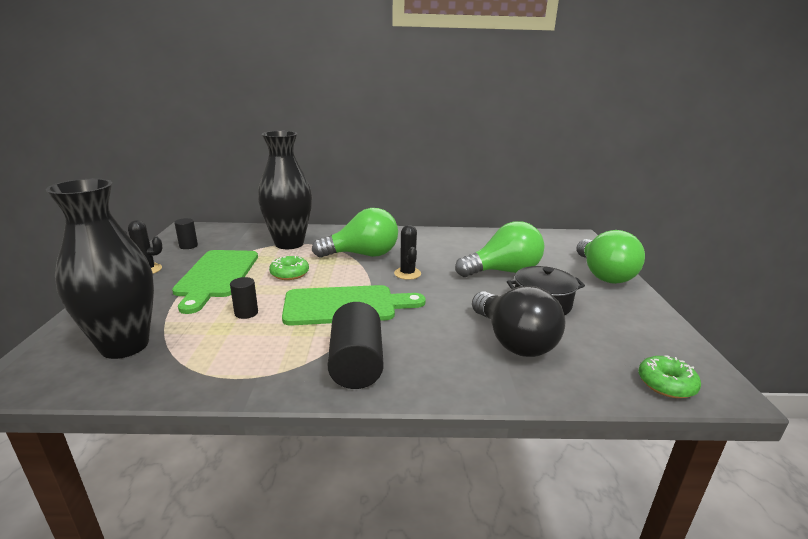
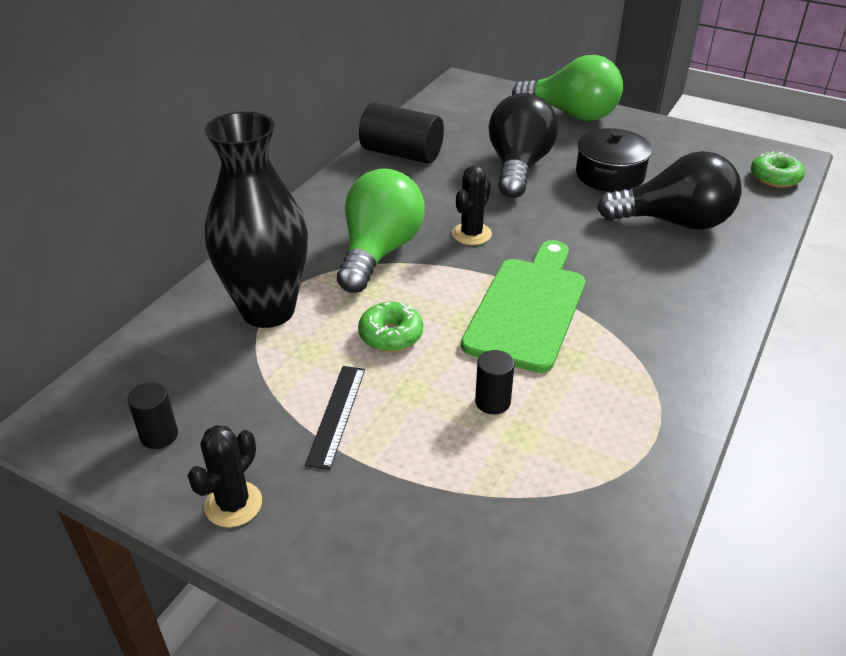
camera: 60 degrees left, 15 degrees up
(125, 346) = (520, 543): black vase -> none
(216, 276) = (336, 415): green cutting board -> black ruler
(356, 364) = (668, 336): black cylinder -> black cylinder (401, 154)
(407, 273) = (471, 234): black cactus -> black cactus turned 75 degrees counterclockwise
(503, 271) = (518, 167): green light bulb -> black light bulb

